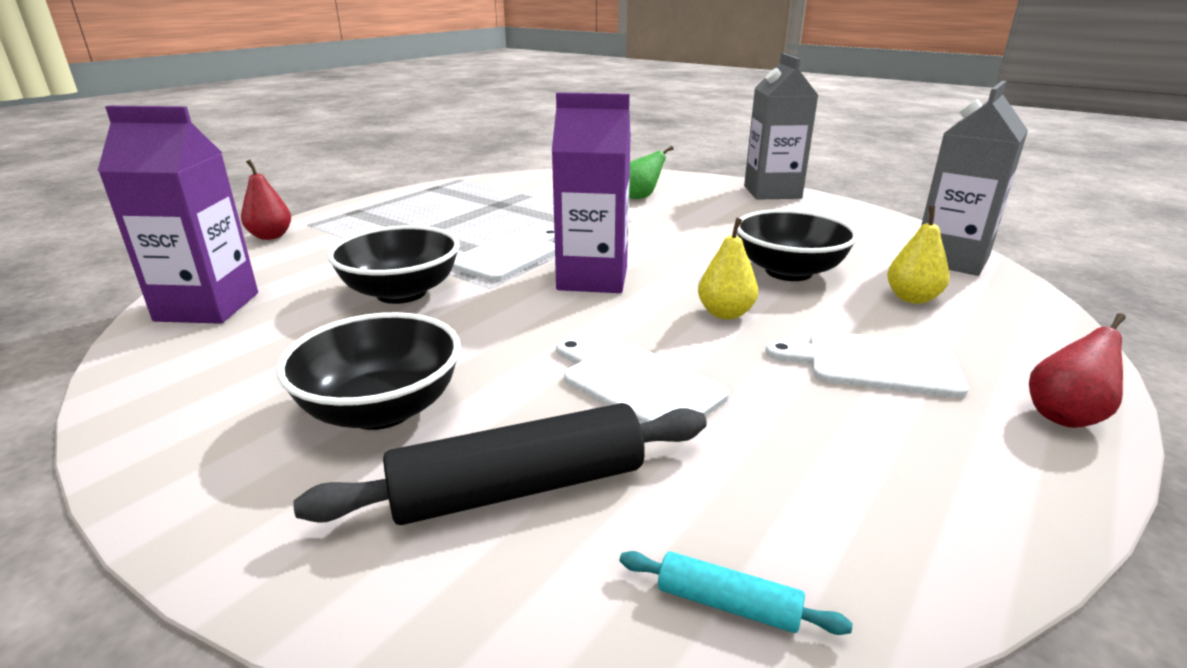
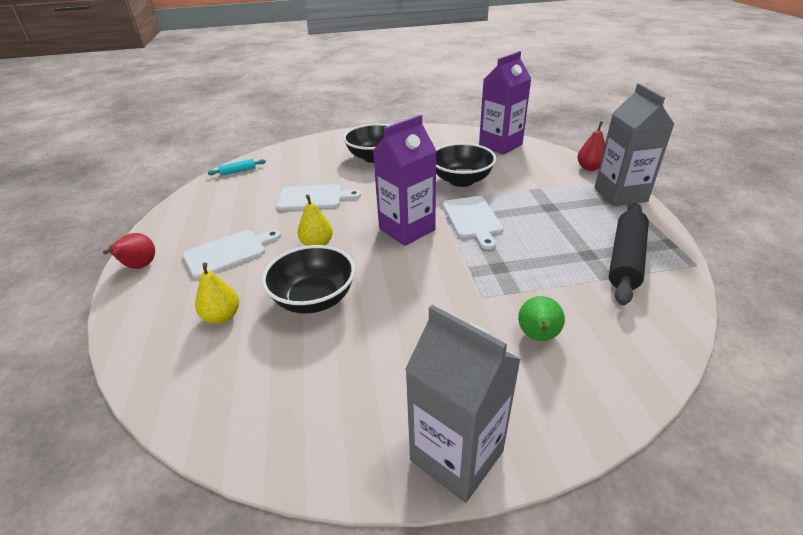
camera: 135 degrees right, 10 degrees up
(519, 487) = (309, 164): black rolling pin -> black rolling pin (626, 259)
(950, 259) = (200, 398): grey carton -> grey carton (620, 194)

